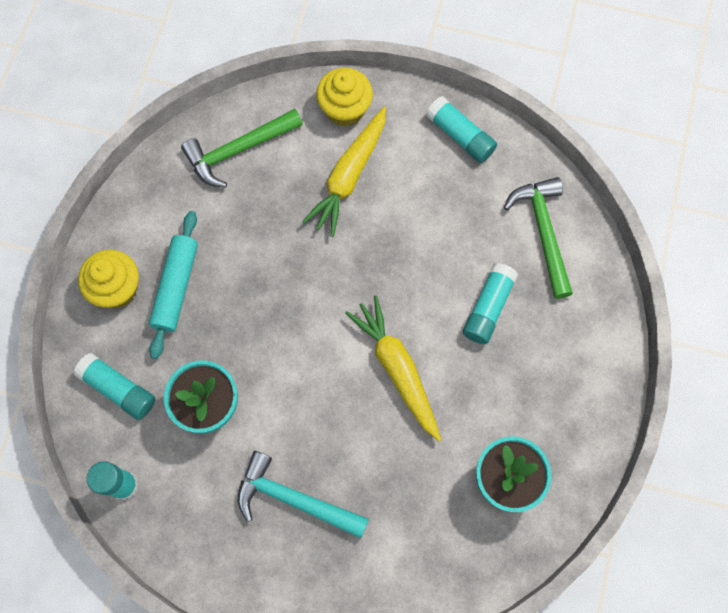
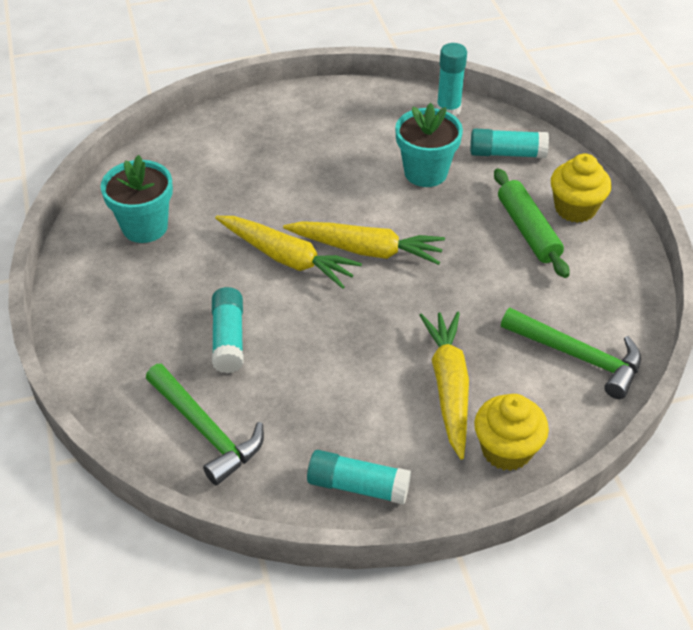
camera: 150 degrees right, 25 degrees down
(176, 287) = (528, 230): turquoise rolling pin -> green rolling pin
(238, 151) = (578, 357): green hammer -> green hammer turned 90 degrees clockwise
(293, 499) = (314, 150): turquoise hammer -> none
(325, 341) = (365, 250): none -> yellow carrot

